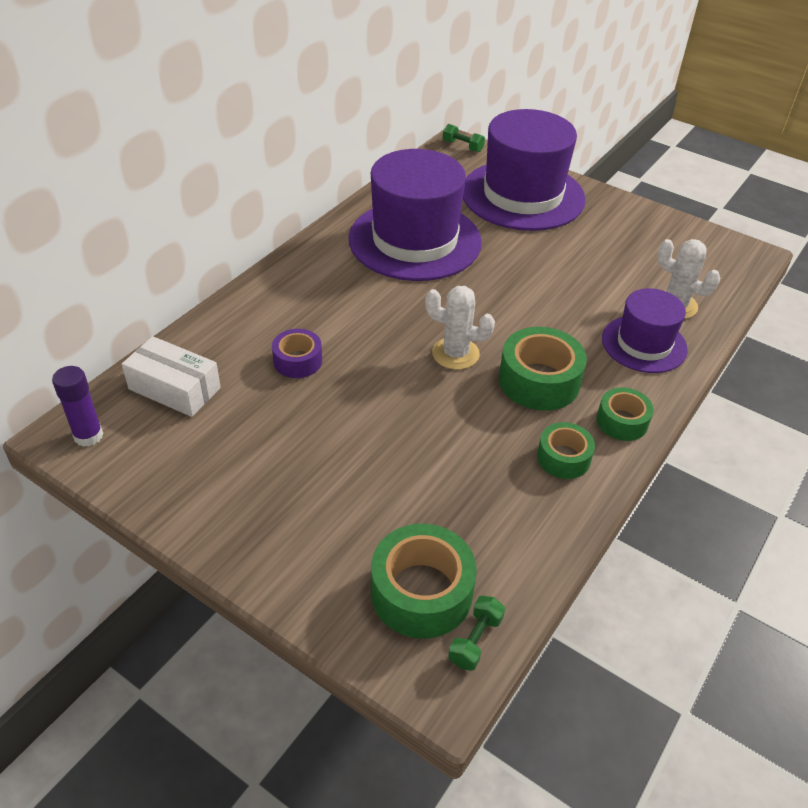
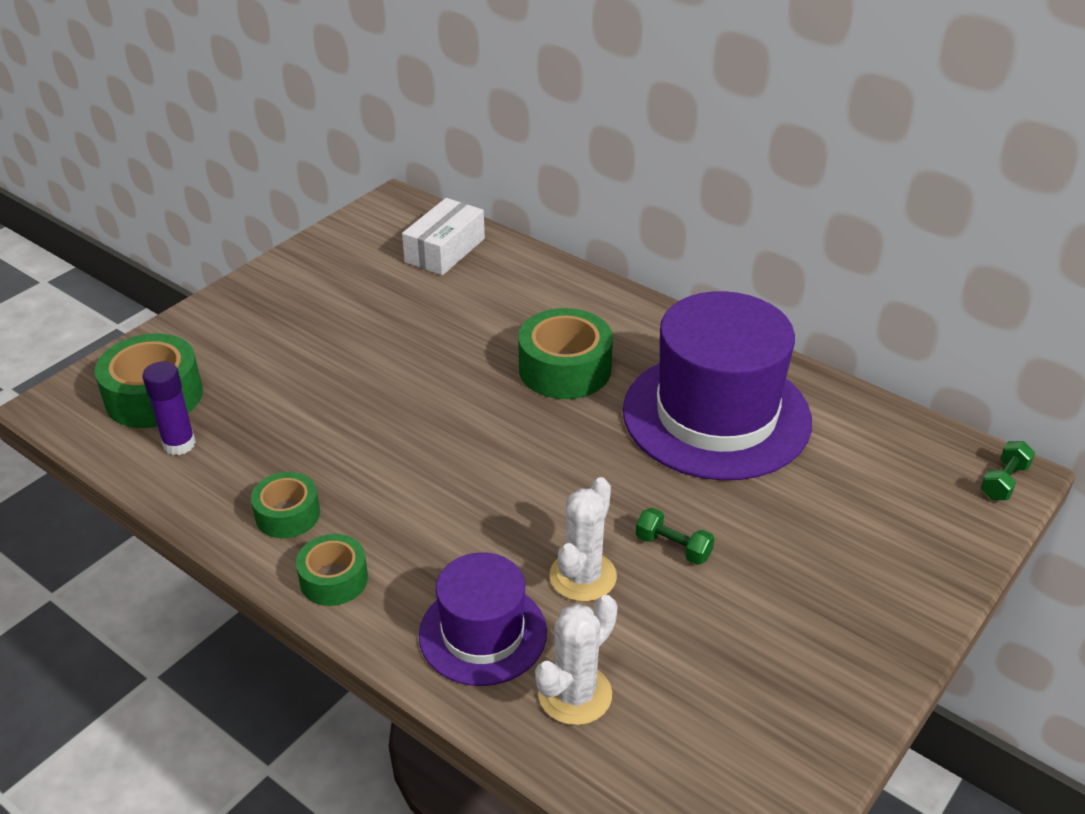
camera: 95 degrees right, 5 degrees down
(88, 436) = (391, 213): purple glue stick -> purple glue stick (179, 444)
(297, 361) = (477, 321): purple tape -> none
(455, 354) = (478, 439): white cactus -> white cactus (583, 576)
(475, 640) = (90, 426): green dumbbell -> green dumbbell (673, 547)
(522, 195) = (866, 542): purple hat -> none
(539, 381) = (420, 509): green tape -> green tape (565, 369)

